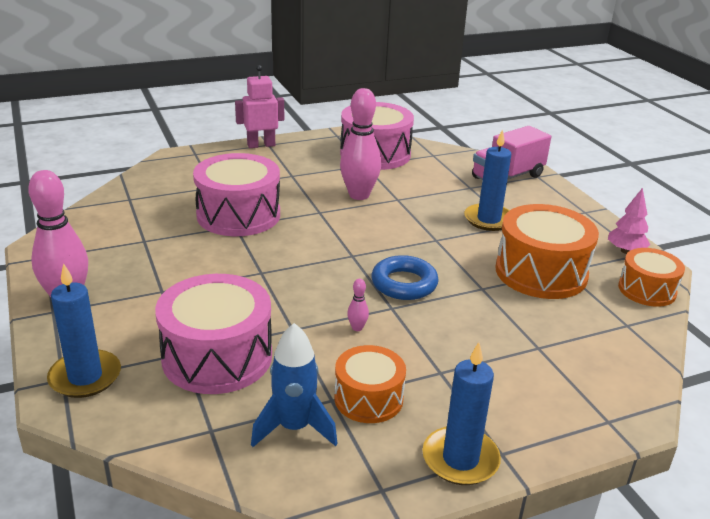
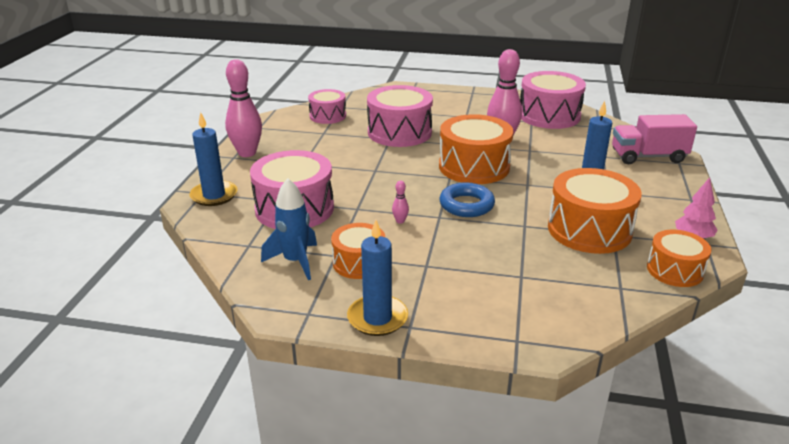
camera: 35 degrees right, 0 degrees up
(125, 216) = (328, 116): none -> pink drum
(261, 145) = (466, 92): pink robot -> none
(364, 235) = (474, 167): none -> orange drum

